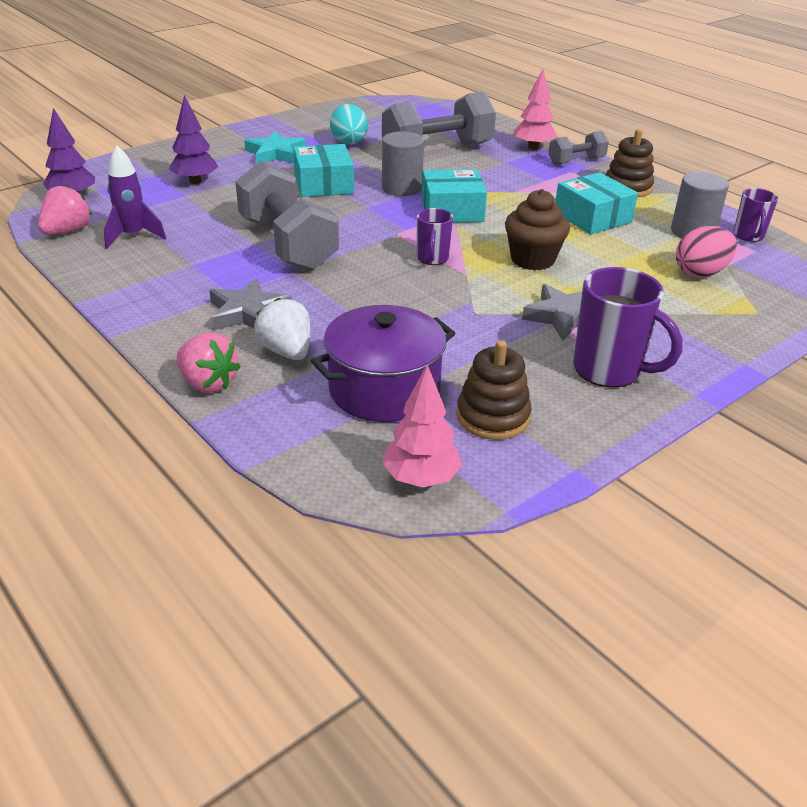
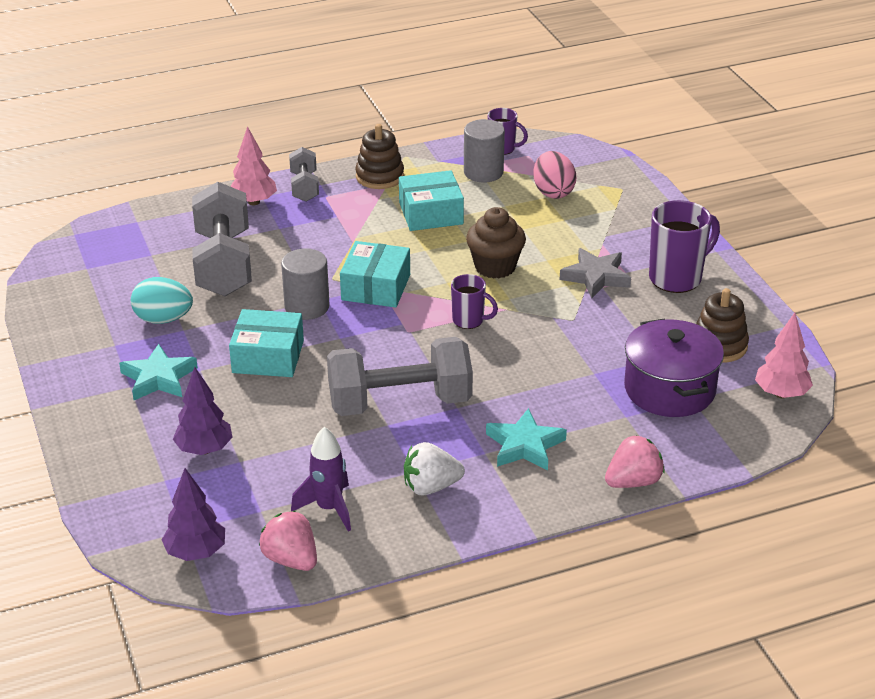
camera: 70 degrees left, 0 degrees up
(248, 312) = (524, 445): grey star -> turquoise star
(286, 351) = (598, 431): white strawberry -> white strawberry (431, 487)

